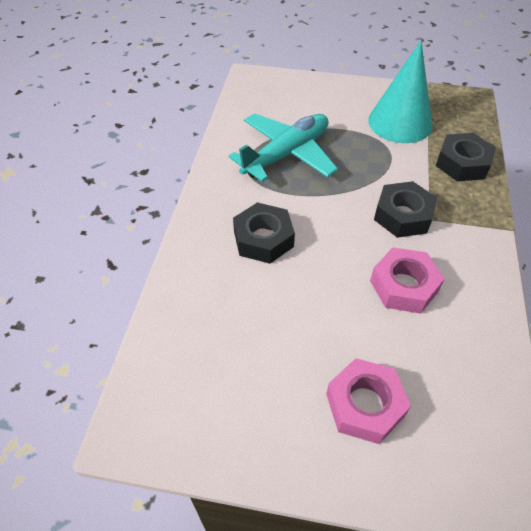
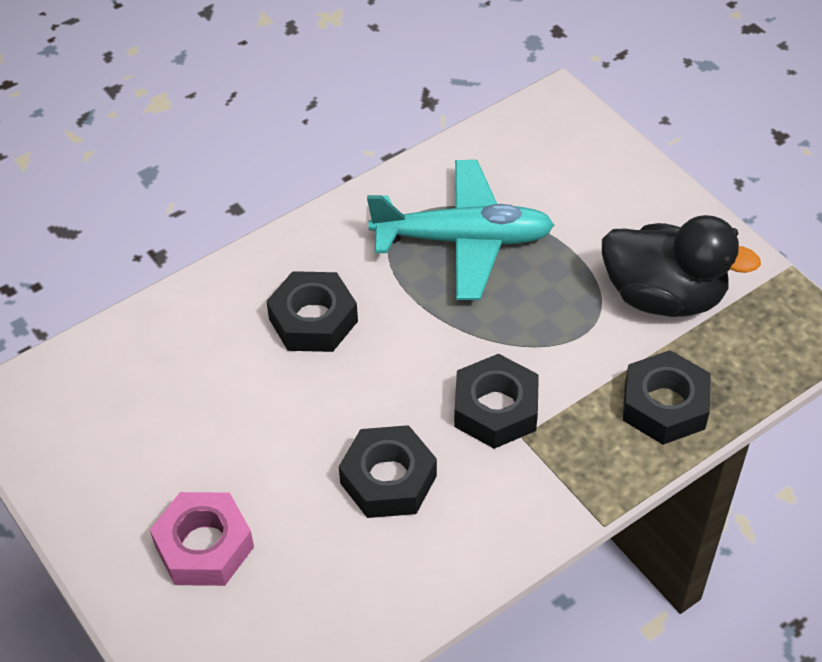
camera: 45 degrees right, 0 degrees up
(400, 122) = (664, 296): turquoise cone -> black duck
(404, 286) = (388, 479): pink nut -> black nut

